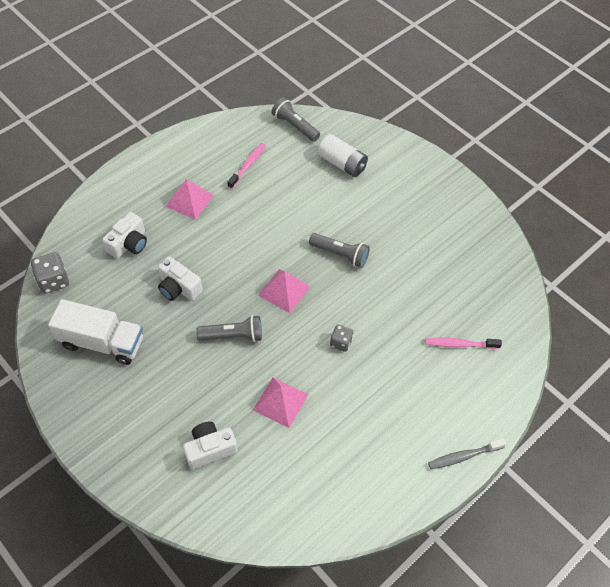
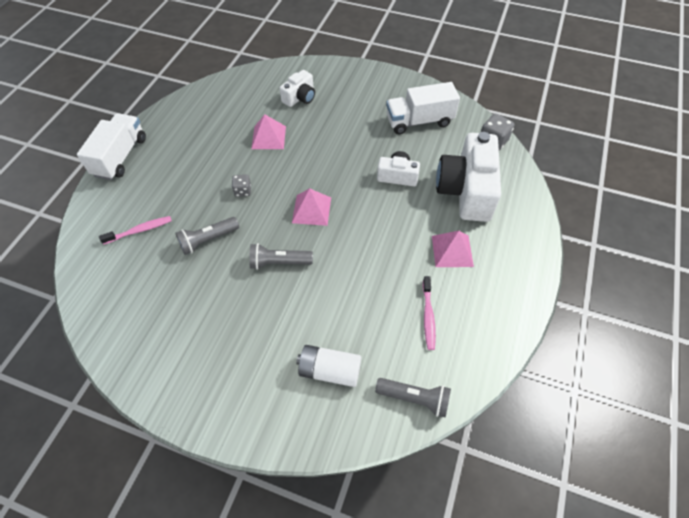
camera: 155 degrees right, 0 degrees up
(129, 244) = (466, 190): white camera -> white camera, size x1.94
(233, 336) = (330, 162): grey flashlight -> grey flashlight (208, 240)
(463, 456) = (120, 157): grey toothbrush -> white truck

